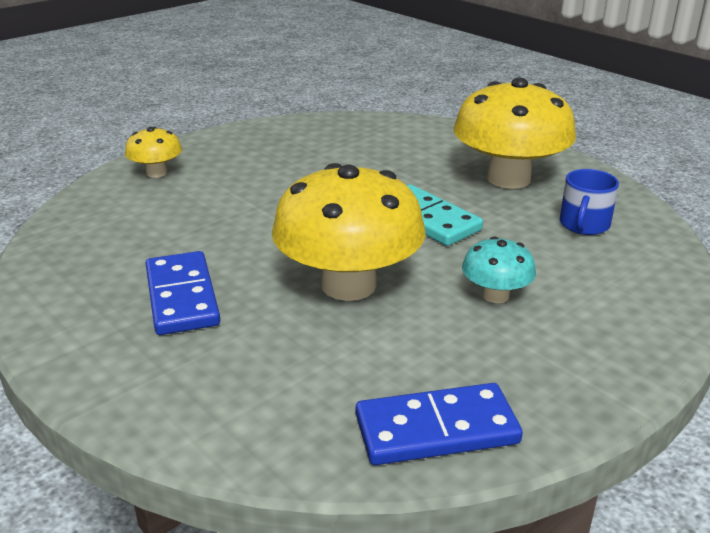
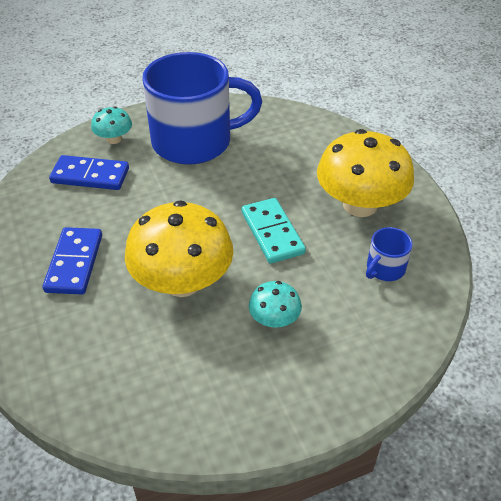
camera: 20 degrees right, 15 degrees up
(156, 173) = (114, 139): yellow mushroom -> turquoise mushroom
(266, 159) = (194, 141): none -> blue mug
(436, 429) = (166, 419): blue domino -> blue domino (90, 175)

